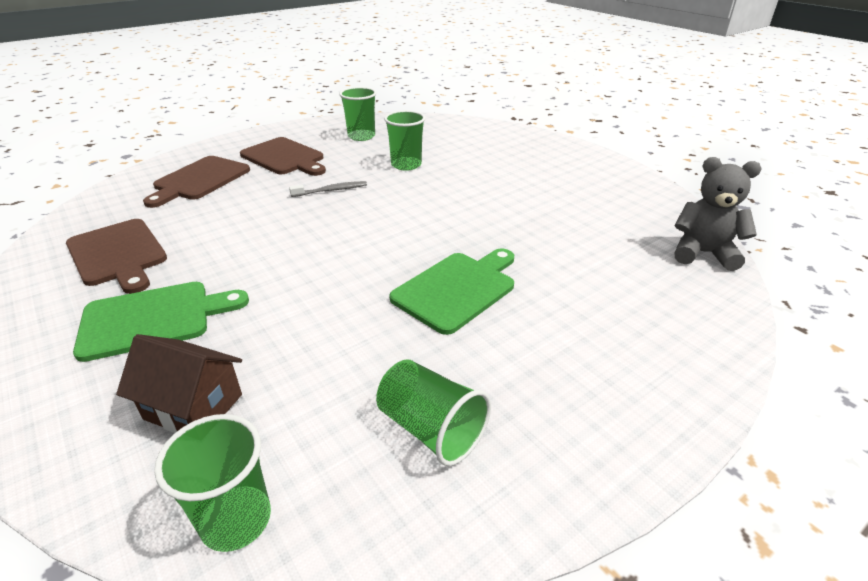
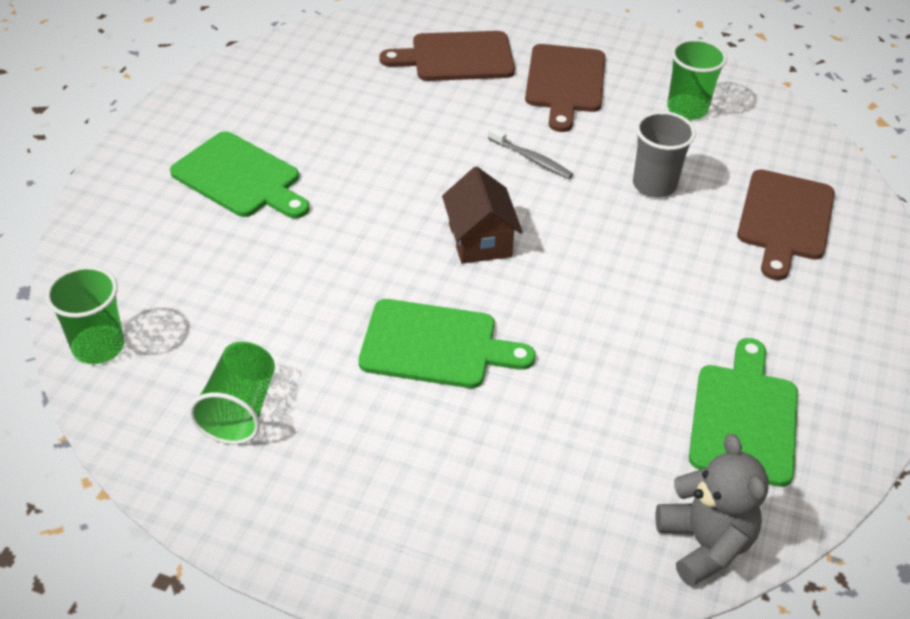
camera: 55 degrees right, 10 degrees up
(118, 254) = (298, 98): brown cutting board -> brown cutting board (785, 219)
(194, 407) = (171, 263): brown house -> brown house (480, 240)
(406, 165) = (654, 185): green cup -> grey cup
(611, 206) = (744, 418): none -> green cutting board

